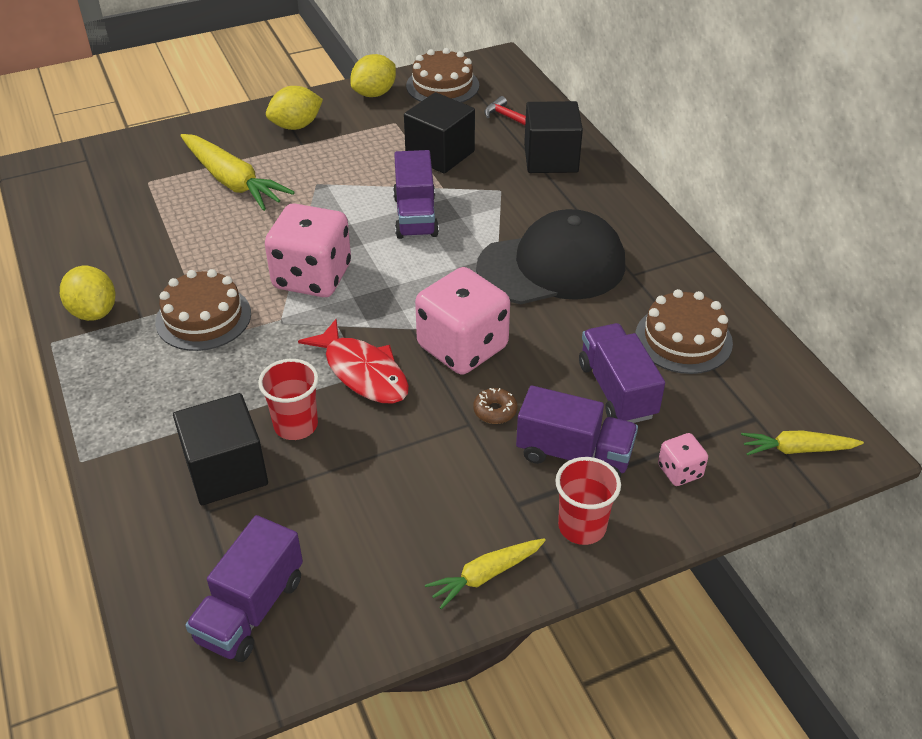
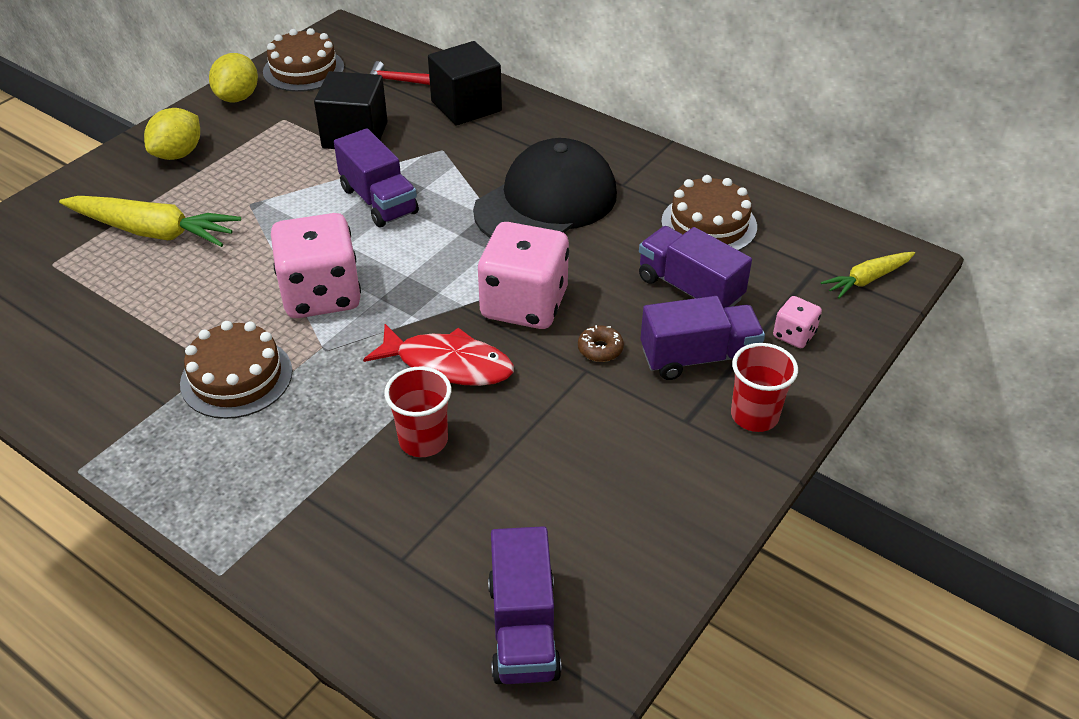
camera: 30 degrees left, 0 degrees up
(94, 312) = (103, 419): yellow lemon -> none
(226, 471) = (389, 513): black cube -> none
(485, 575) = (709, 494): yellow carrot -> none

